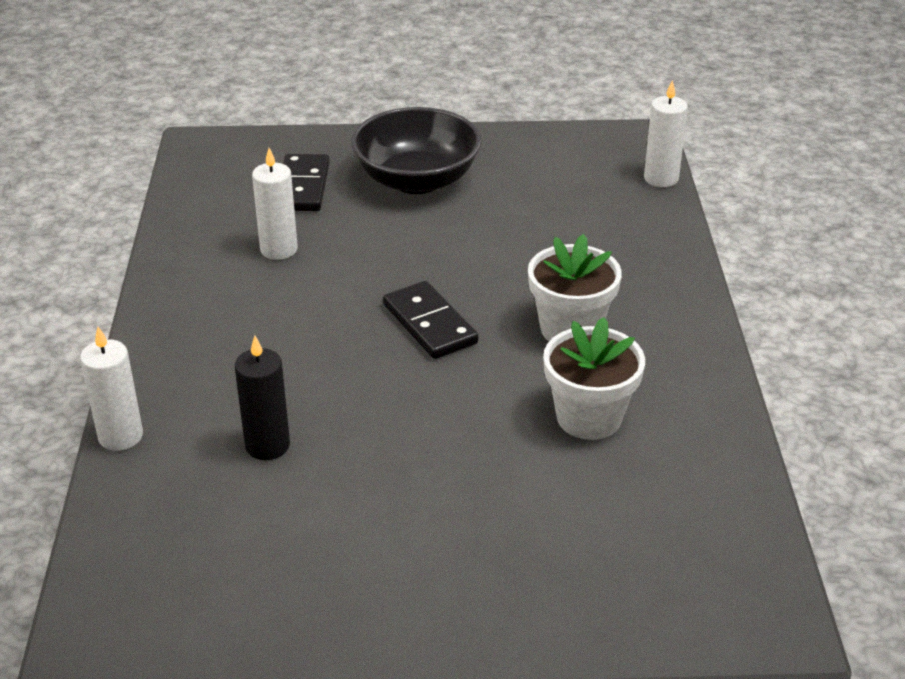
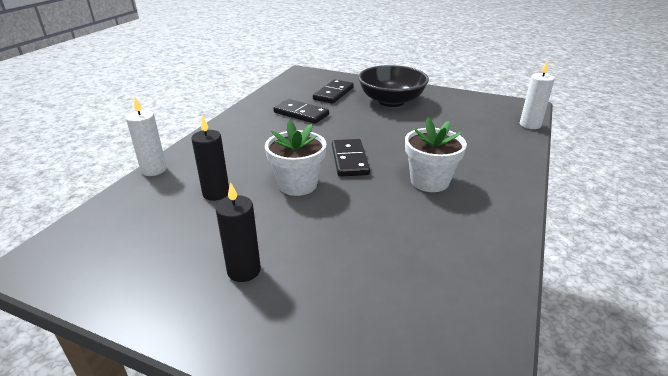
camera: 25 degrees right, 5 degrees down
(279, 249) = (301, 114): white candle -> black domino
(412, 545) = (244, 270): none -> black candle
(589, 417) = (410, 231): white flower pot -> white flower pot (297, 184)

